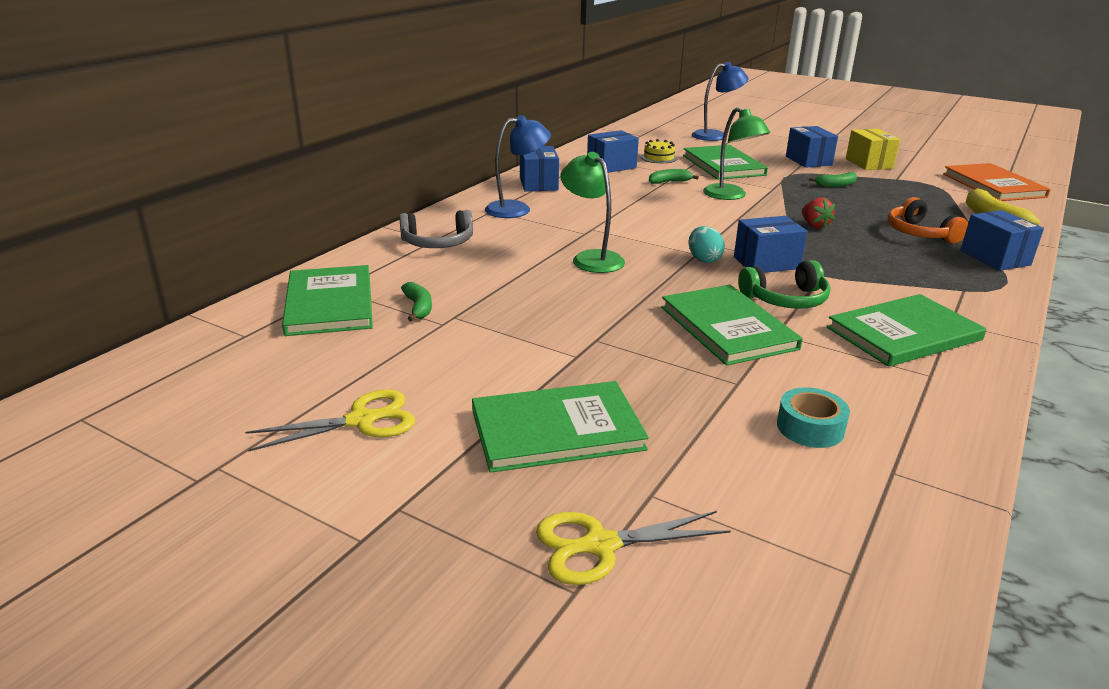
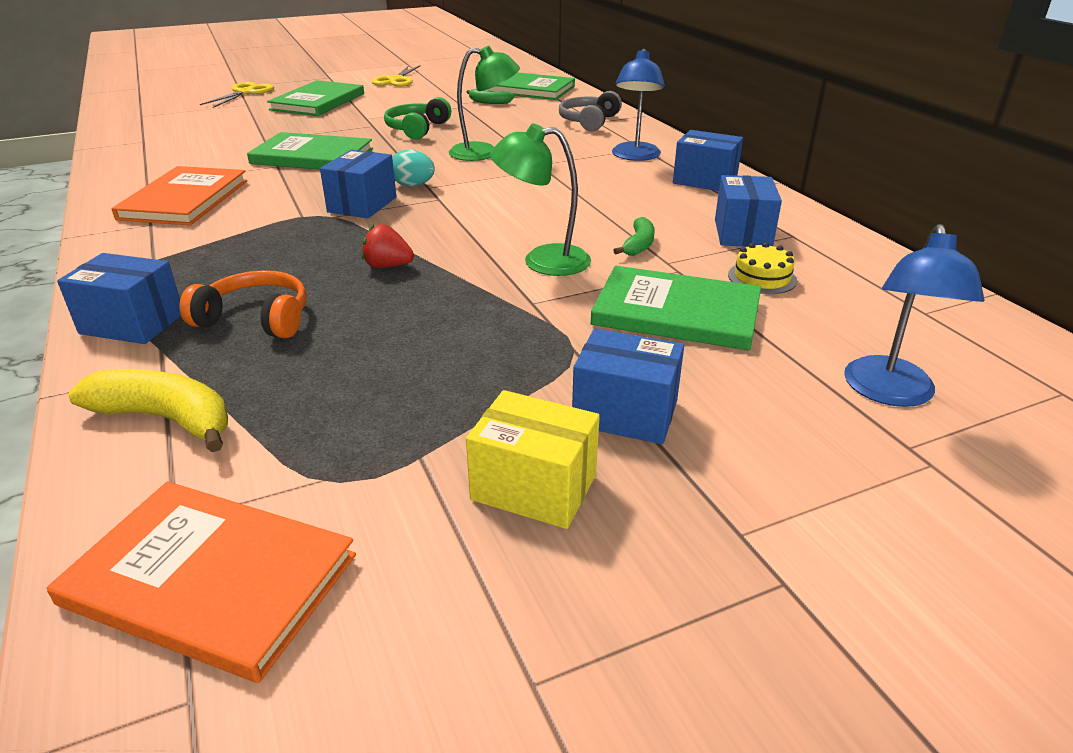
camera: 125 degrees right, 5 degrees up
(786, 299) = (302, 186): green headphones -> green headphones (417, 129)
(810, 427) = (201, 139): turquoise tape -> none
(836, 185) = (477, 362): green banana -> none
(904, 334) = (184, 199): green book -> orange book

